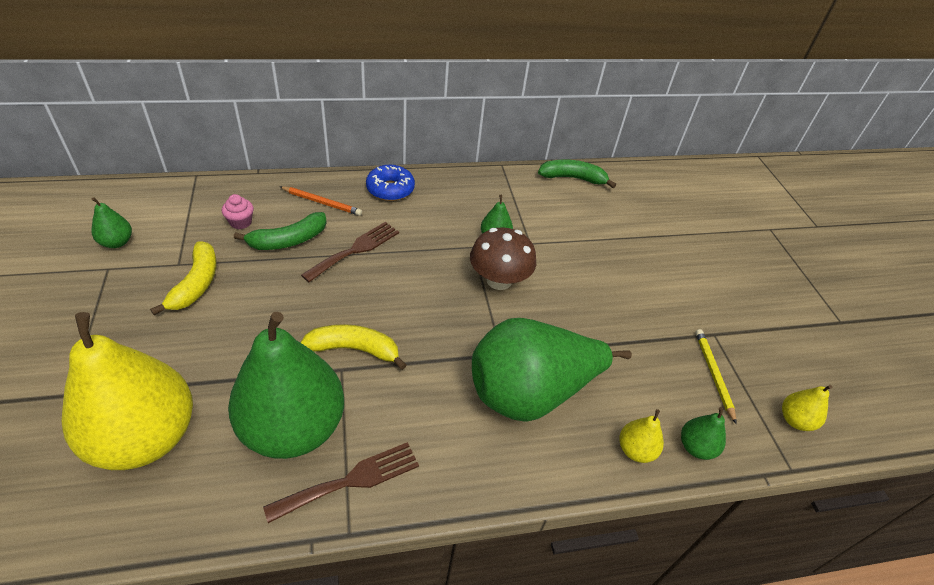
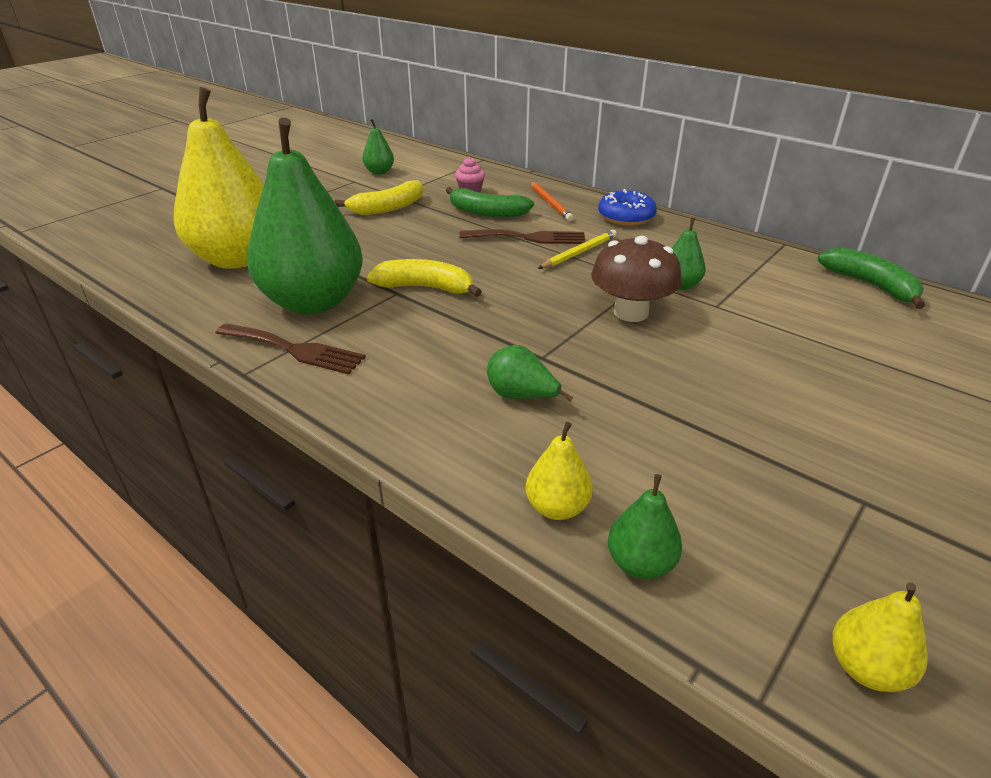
camera: 55 degrees right, 10 degrees down
(354, 349) = (425, 288): yellow banana -> yellow banana turned 45 degrees counterclockwise
(530, 393) = (521, 396): green pear -> green pear, size x0.41
(713, 374) = (791, 531): yellow pencil -> yellow pencil (579, 253)

